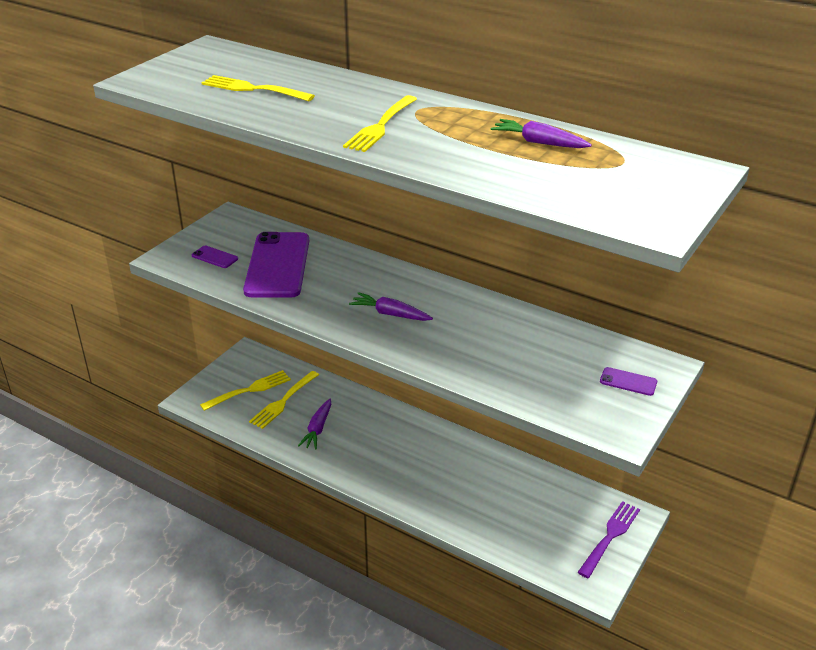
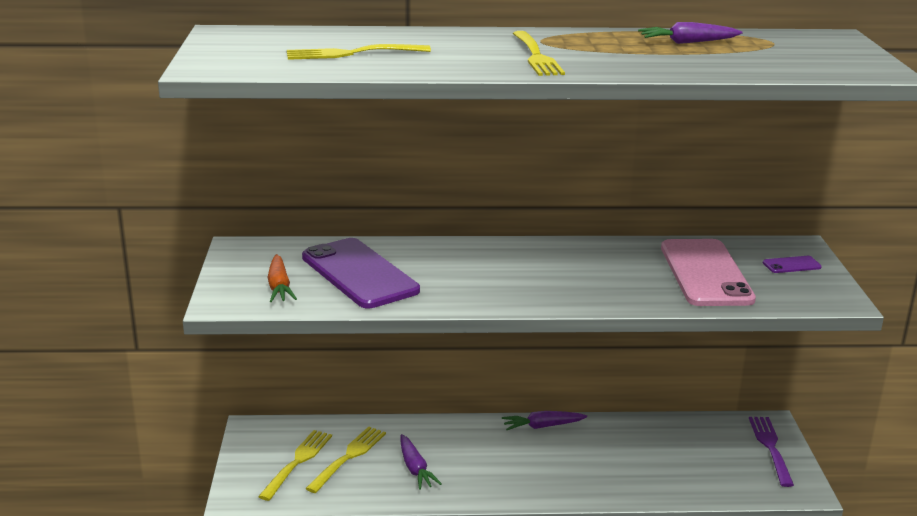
camera: 35 degrees left, 10 degrees down
(214, 257) = (279, 286): purple phone -> orange carrot
(283, 401) = (348, 458): yellow fork -> yellow fork turned 150 degrees counterclockwise
(391, 314) = (532, 279): purple carrot -> purple carrot (543, 426)
(538, 361) = (706, 273): none -> pink phone

